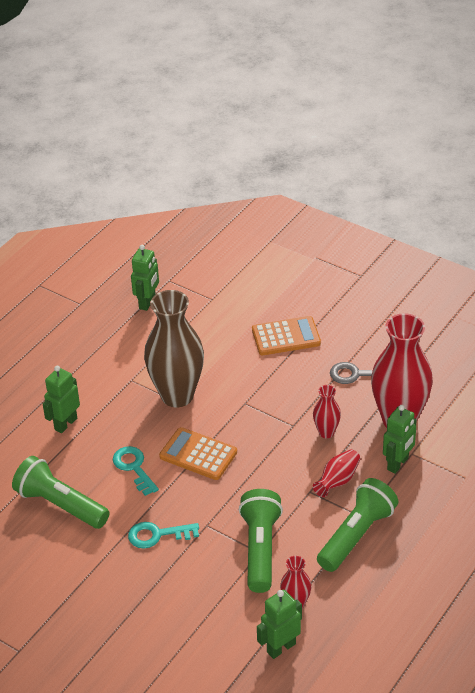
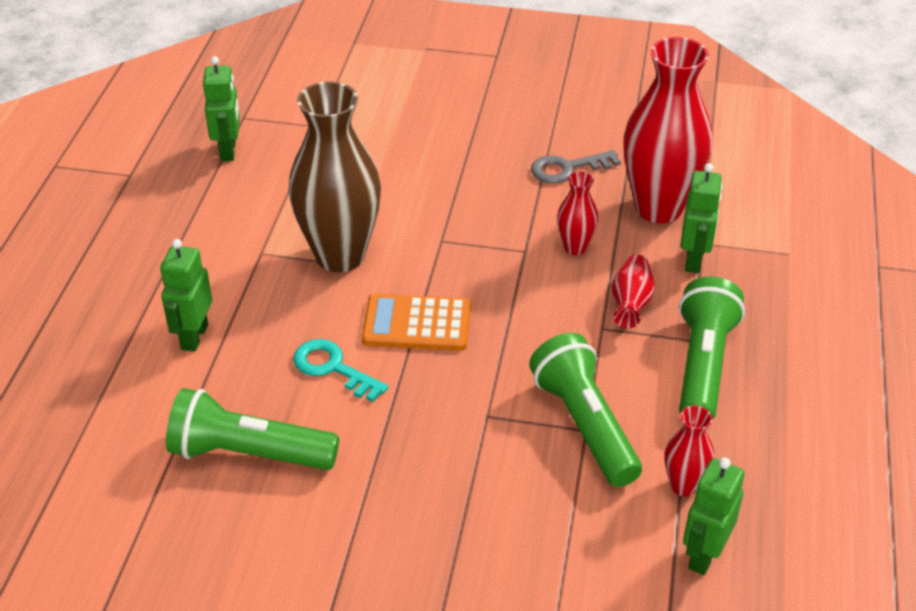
camera: 25 degrees left, 0 degrees up
(157, 535) = (424, 451): turquoise key -> none
(286, 337) = (445, 146): orange calculator -> none

